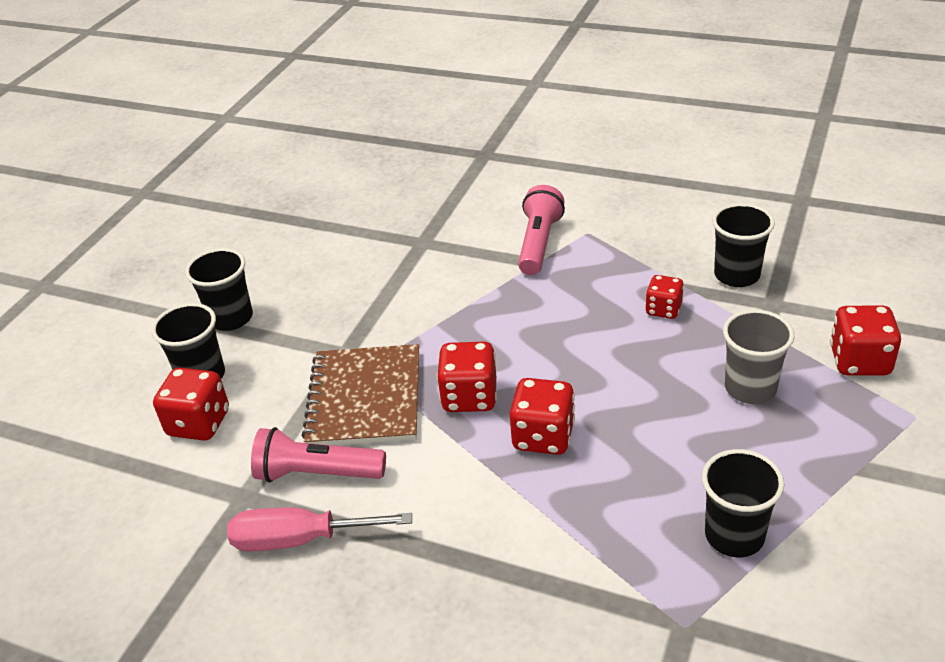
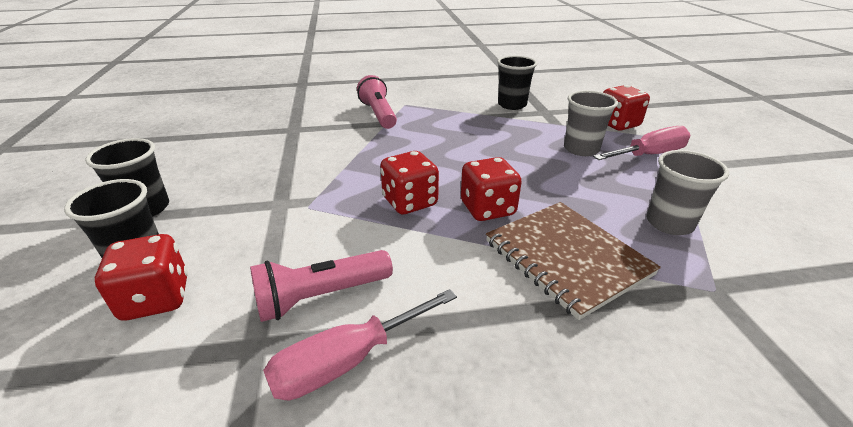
camera: 35 degrees left, 5 degrees down
(365, 398) = (322, 227): brown notebook -> brown notebook (566, 258)
(663, 309) = (489, 127): red dice -> none
(734, 536) = (669, 223): black cup -> grey cup
(839, 430) = (649, 155): none -> pink screwdriver

